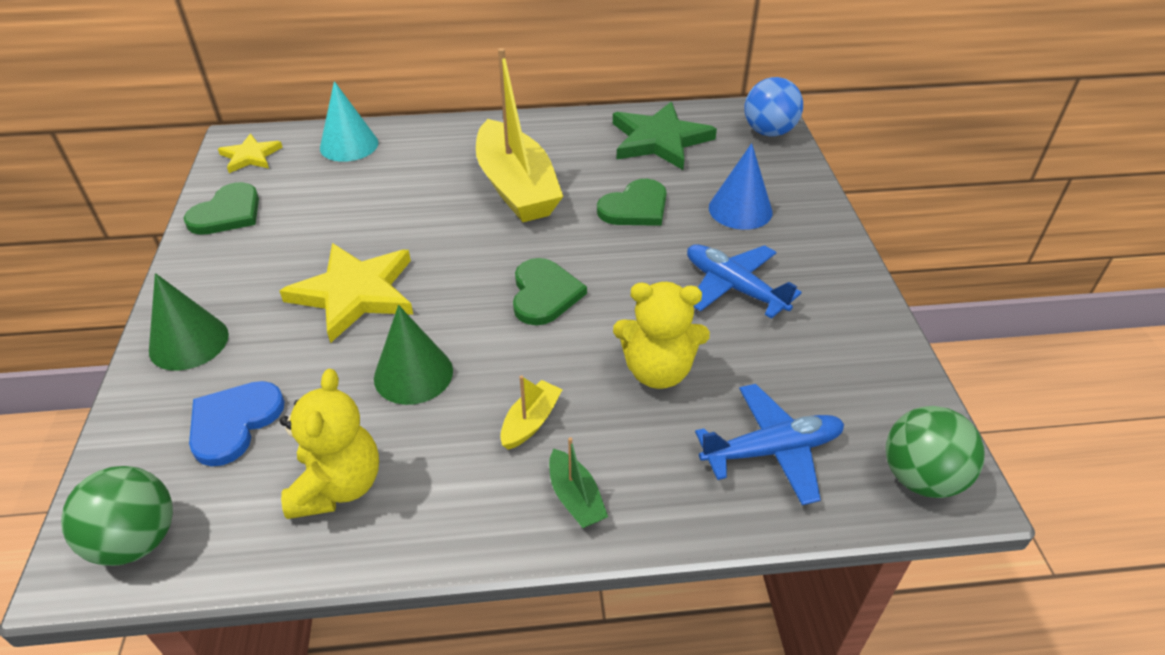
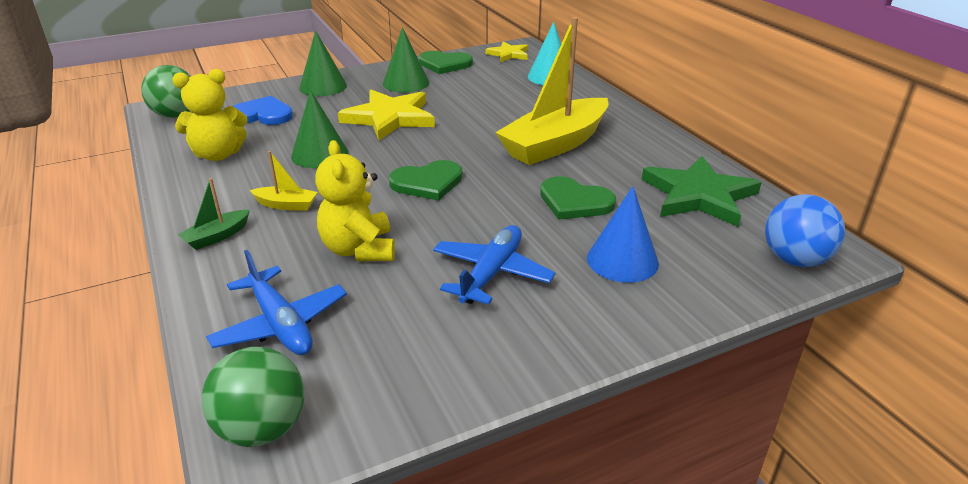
camera: 70 degrees right, 10 degrees down
(256, 259) = (406, 83): none -> green cone

